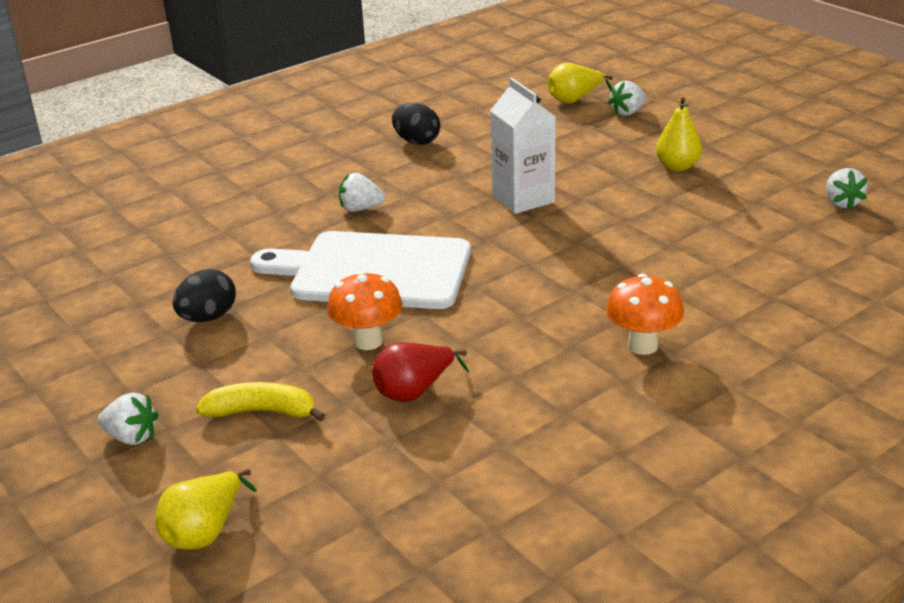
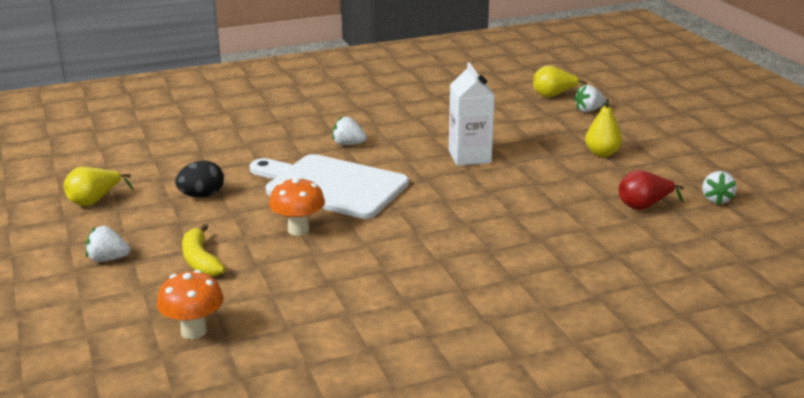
camera: 15 degrees right, 5 degrees down
(131, 437) = (108, 259): white strawberry -> white strawberry turned 150 degrees clockwise
(205, 532) = (118, 325): yellow pear -> yellow pear (94, 201)
(262, 412) = (200, 260): yellow banana -> yellow banana turned 135 degrees counterclockwise
(414, 391) = (309, 267): red pear -> red pear (644, 206)
(416, 141) = (417, 106): black egg -> none
(642, 345) = (492, 269): orange mushroom -> orange mushroom (194, 331)

